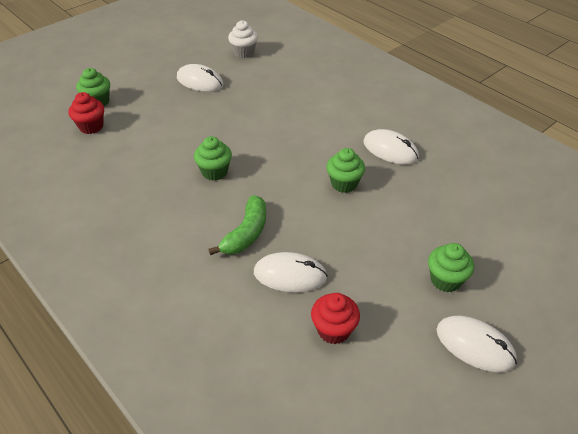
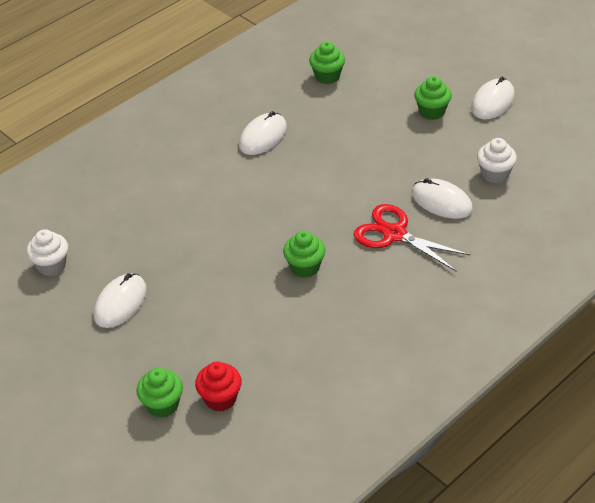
camera: 90 degrees left, 0 degrees up
(246, 233) = (394, 234): green banana -> red scissors
(290, 275) = (441, 202): white mouse -> white mouse turned 60 degrees counterclockwise
(333, 330) = (494, 174): red cupcake -> white cupcake
(344, 184) = (317, 169): green cupcake -> green cupcake (327, 76)

